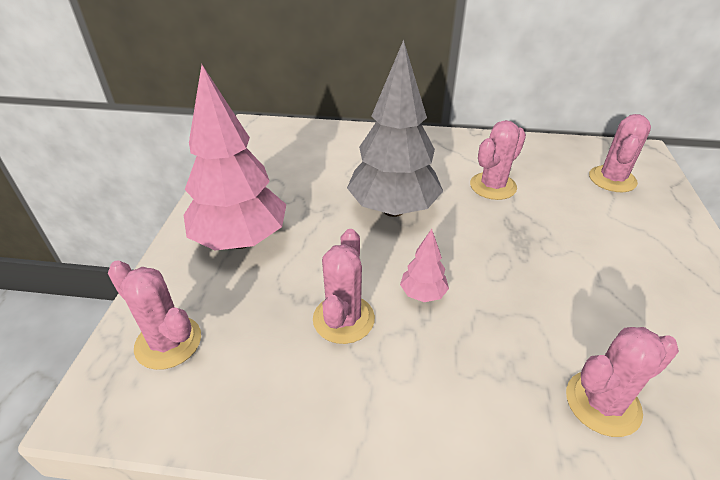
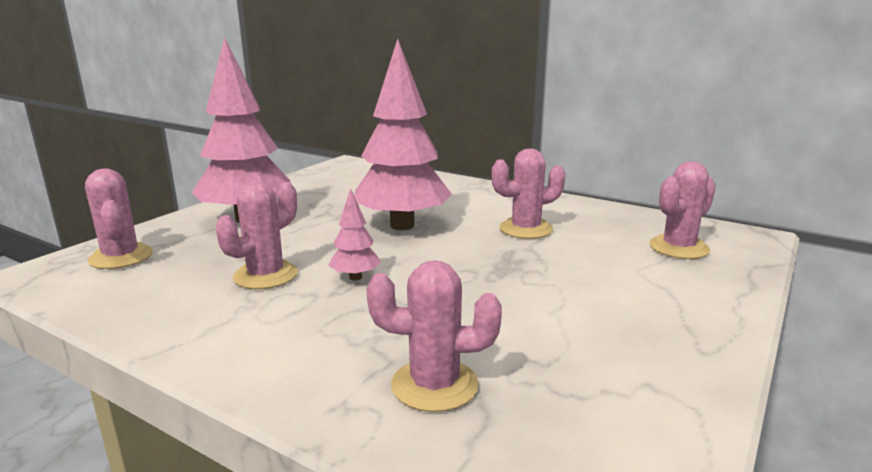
camera: 25 degrees right, 20 degrees down
(393, 209) = (402, 225): grey tree -> pink tree

